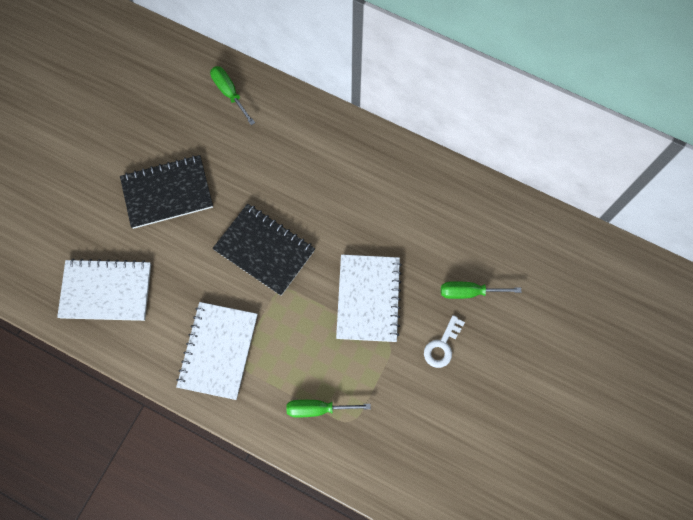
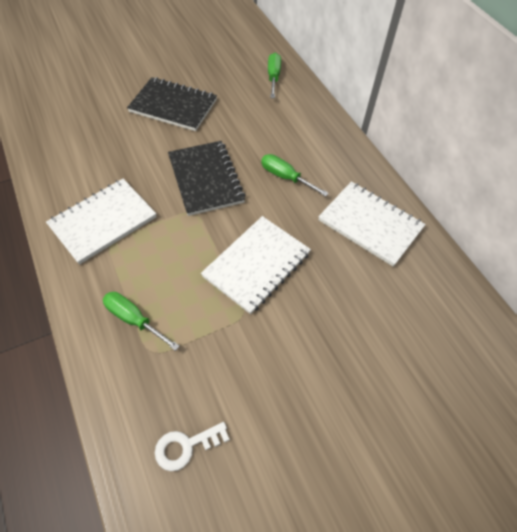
camera: 35 degrees right, 15 degrees down
(106, 291) = (71, 135): white notebook -> white notebook (370, 224)
(442, 346) = (291, 348): white key -> white key (186, 446)
(469, 292) = (354, 321): green screwdriver -> green screwdriver (285, 177)

